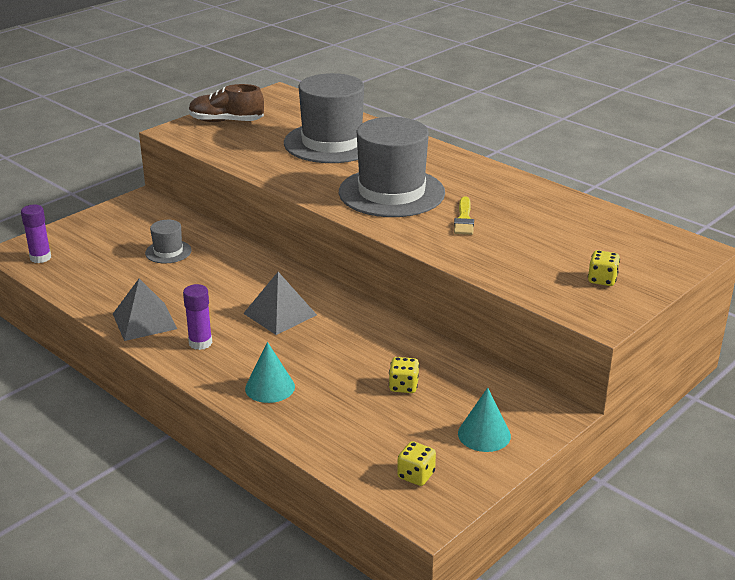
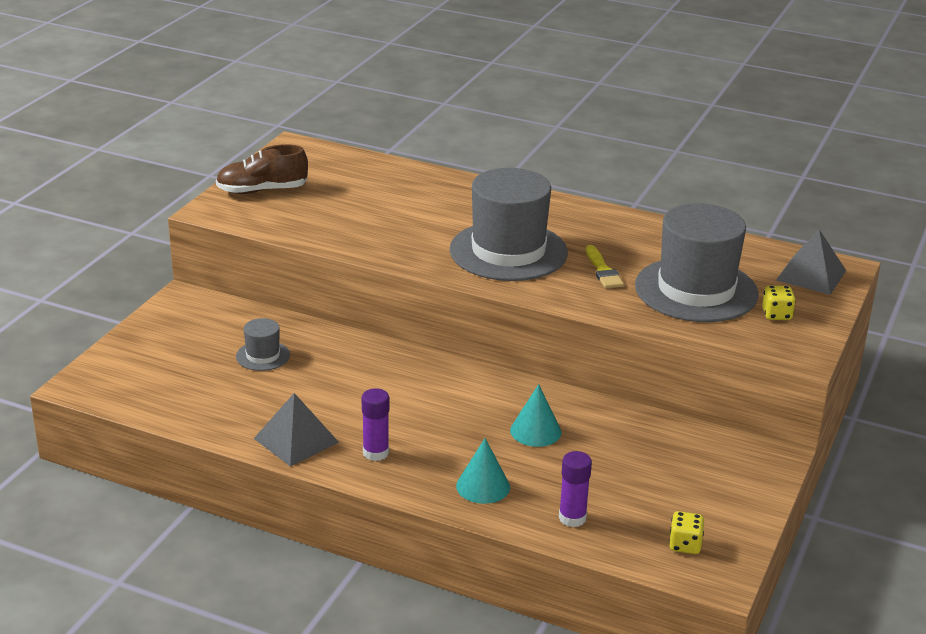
camera: 20 degrees left, 0 degrees up
(40, 258) = (117, 388): purple glue stick -> purple glue stick (572, 518)
(280, 314) = (438, 405): grey pyramid -> grey pyramid (811, 275)
(332, 143) = (402, 201): grey hat -> grey hat (696, 290)
(403, 386) = (615, 459): yellow dice -> none
(484, 434) = (722, 492): turquoise cone -> turquoise cone (535, 431)

